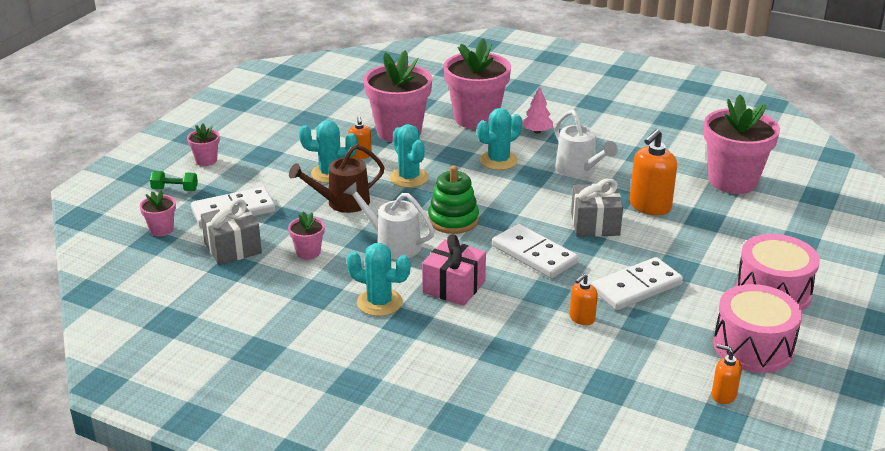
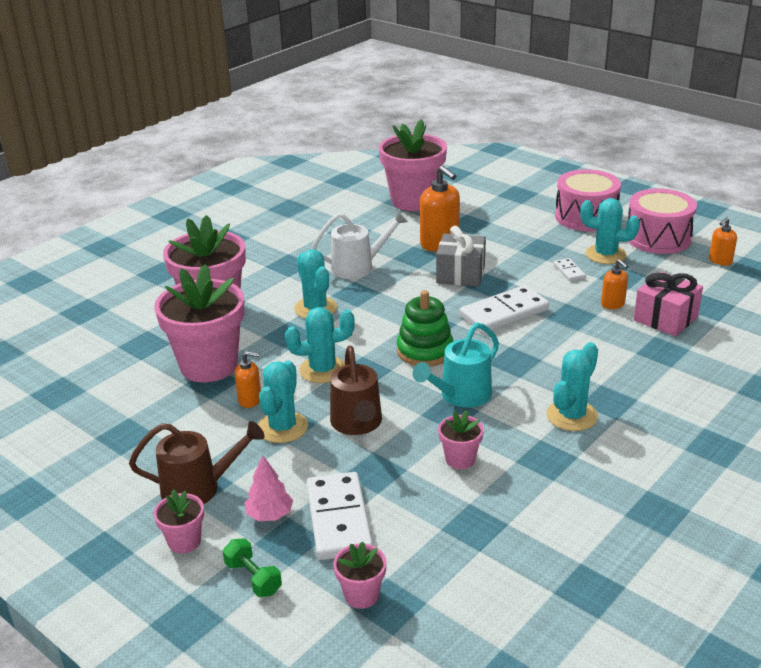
camera: 75 degrees left, 0 degrees up
(175, 189) = (253, 578): green dumbbell -> green dumbbell turned 60 degrees counterclockwise
(233, 248) = (431, 523): grey gift -> none
(257, 155) = (199, 488): none -> brown watering can
(392, 244) = (460, 396): white watering can -> turquoise watering can
(454, 287) = (551, 365): pink gift -> pink gift (665, 319)
(537, 131) = (267, 278): pink tree -> pink tree (269, 515)
(636, 287) = (569, 271): white domino -> white domino, size x0.47
(688, 310) = (605, 255): none -> turquoise cactus

